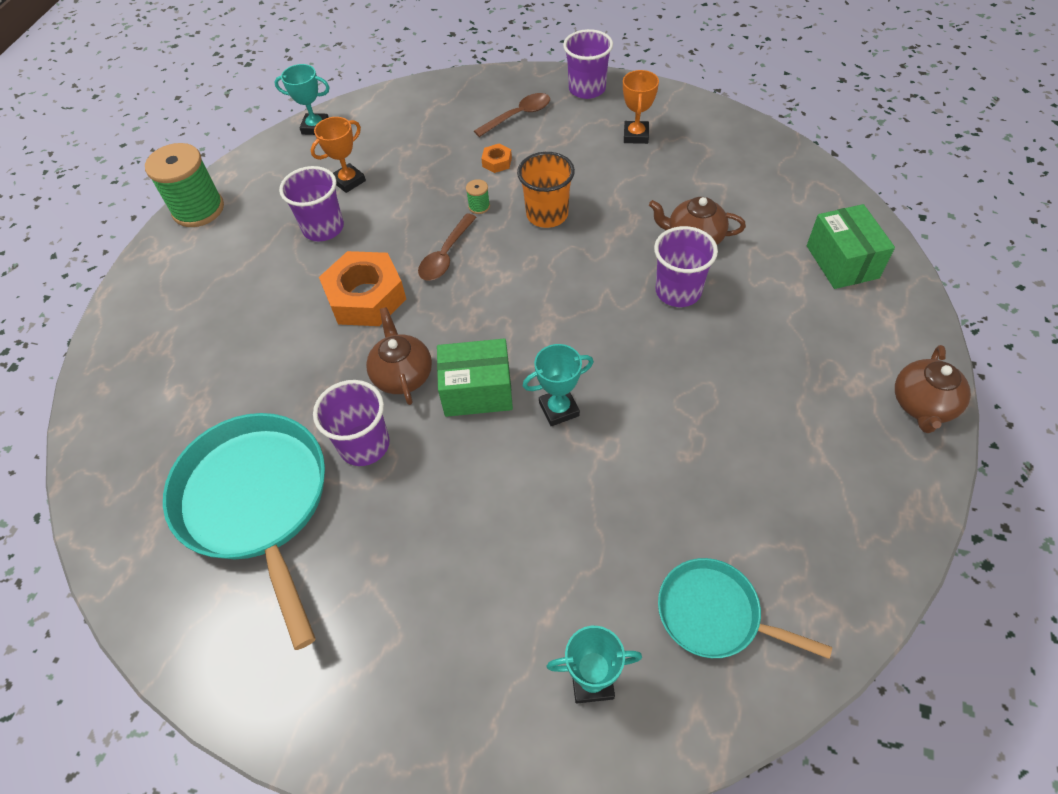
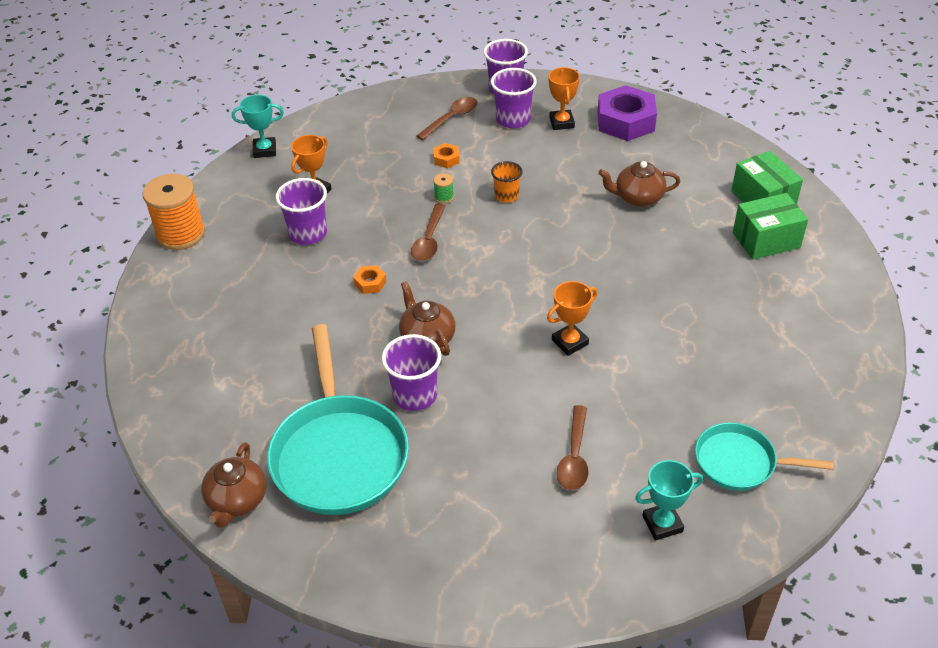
camera: 15 degrees left, 10 degrees down
(198, 209) = (181, 234): green spool -> orange spool
(257, 503) = (339, 453): turquoise pan -> turquoise pan turned 150 degrees counterclockwise
(366, 297) = (370, 283): orange nut -> orange nut, size x0.43
(477, 391) = (496, 340): green box -> green box (766, 240)
(516, 563) = (574, 457): none -> brown spoon
(547, 214) = (506, 196): orange cup -> orange cup, size x0.64
(559, 409) = (570, 342): turquoise trophy -> orange trophy
(678, 291) = (638, 240): purple cup -> purple cup (513, 119)
(708, 143) = (625, 121): none -> purple nut
(922, 405) = (853, 294): brown teapot -> brown teapot (237, 500)

